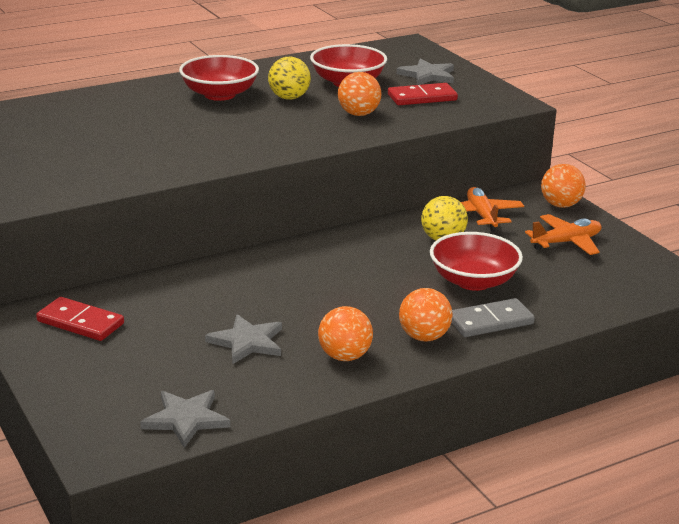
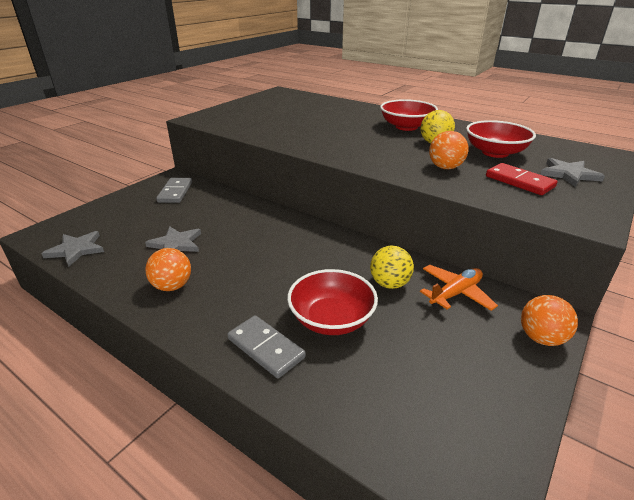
camera: 65 degrees right, 5 degrees up
(80, 323) = (175, 192): red domino -> grey domino
(424, 337) = (219, 316): orange ball -> none
(566, 242) = (465, 362): orange plane -> none

